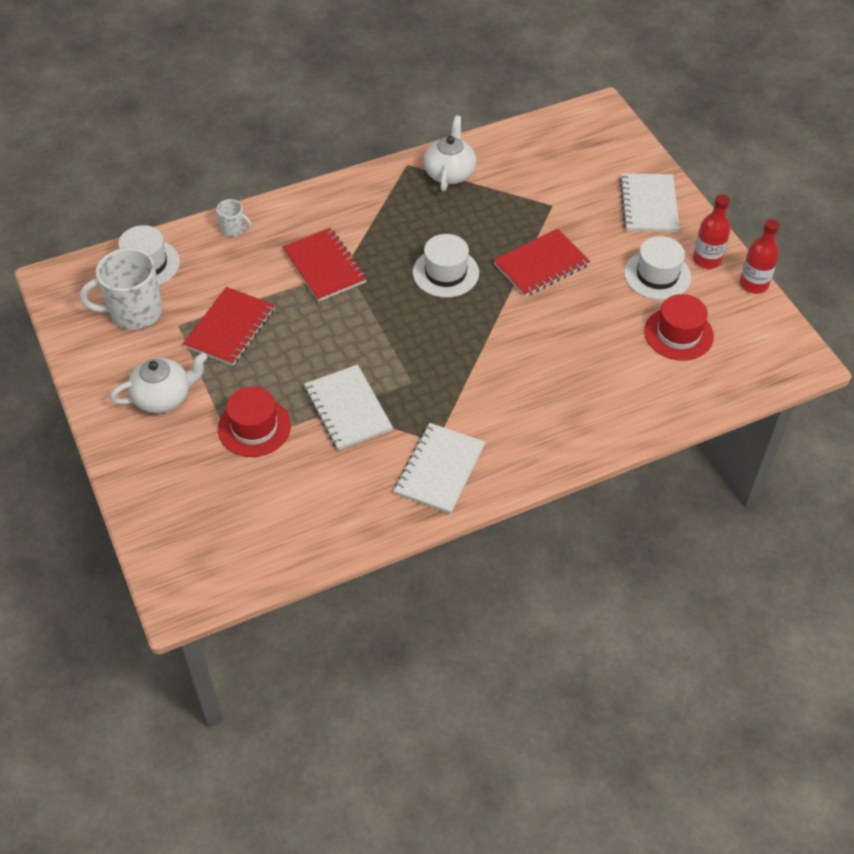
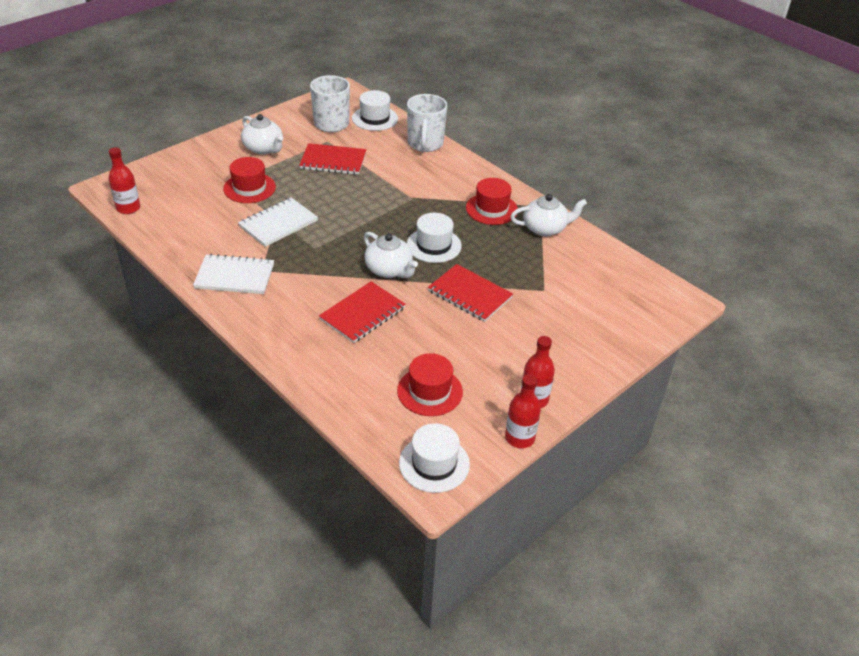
camera: 70 degrees right, 10 degrees down
(233, 229) = (425, 144): white mug -> white mug, size x2.07
(244, 572) = (128, 208): none -> red bottle
(324, 266) = (410, 188): red notebook -> red notebook (362, 314)
(396, 206) = (491, 209): none -> red hat
(476, 322) = (389, 270): none -> white teapot
(649, 205) = (582, 350): white notebook -> none
(657, 275) = (495, 367): white hat -> white hat (434, 464)

